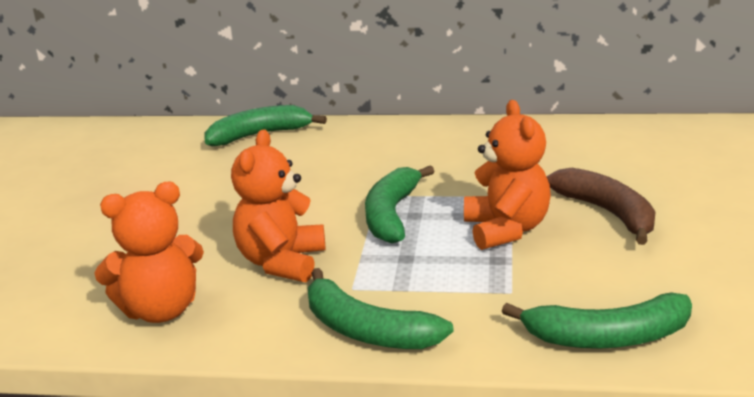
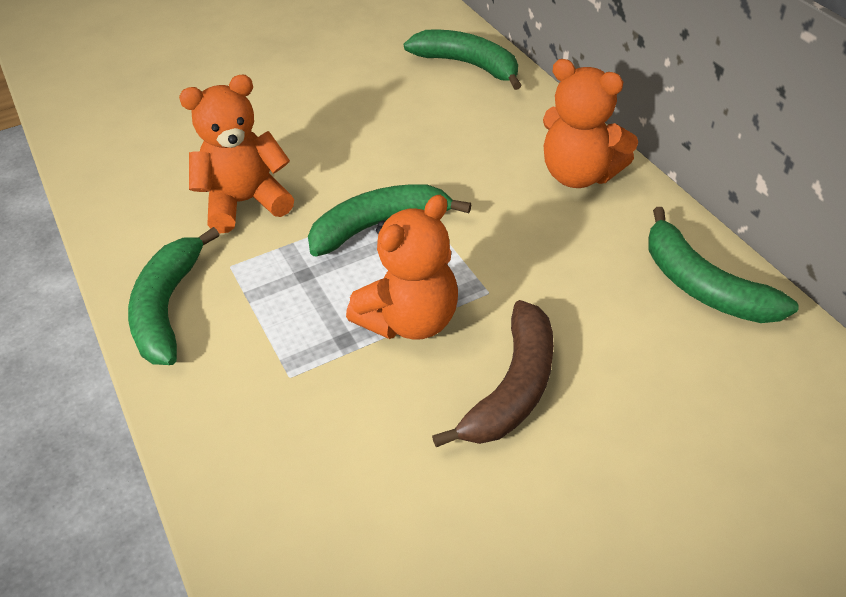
camera: 55 degrees right, 20 degrees up
(161, 310) = (134, 179): orange teddy bear -> orange teddy bear (579, 174)
(608, 337) = (246, 486): green banana -> green banana (703, 286)

